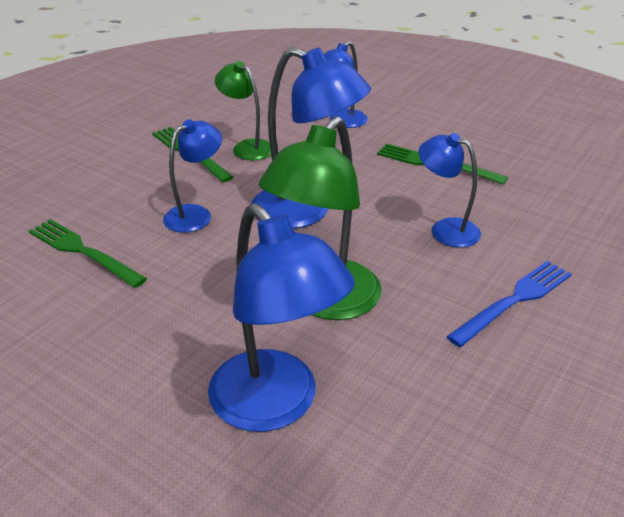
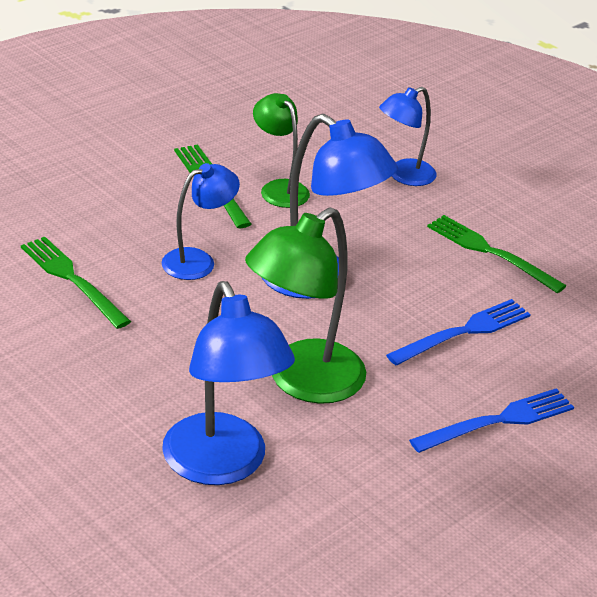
camera: 10 degrees right, 0 degrees up
(445, 229) = (464, 332): blue lamp -> blue fork

